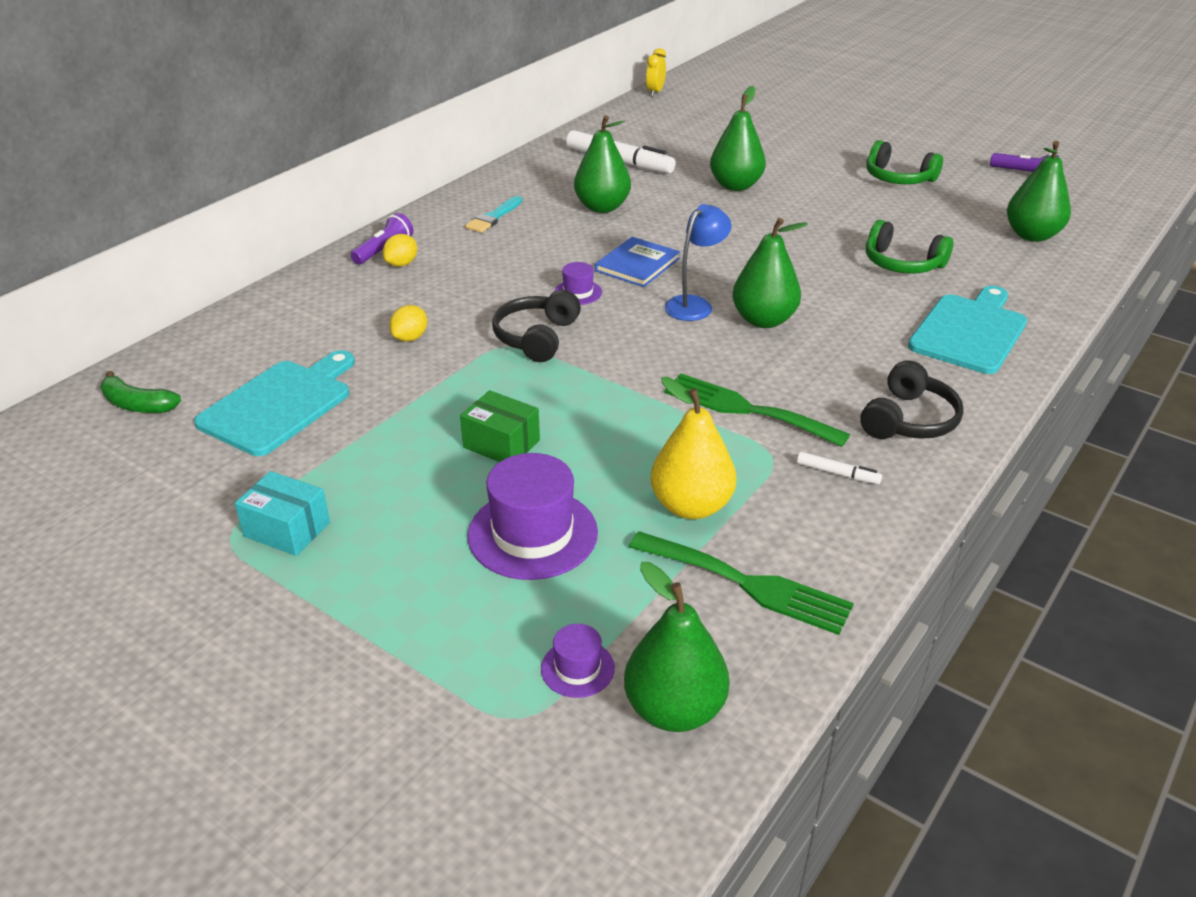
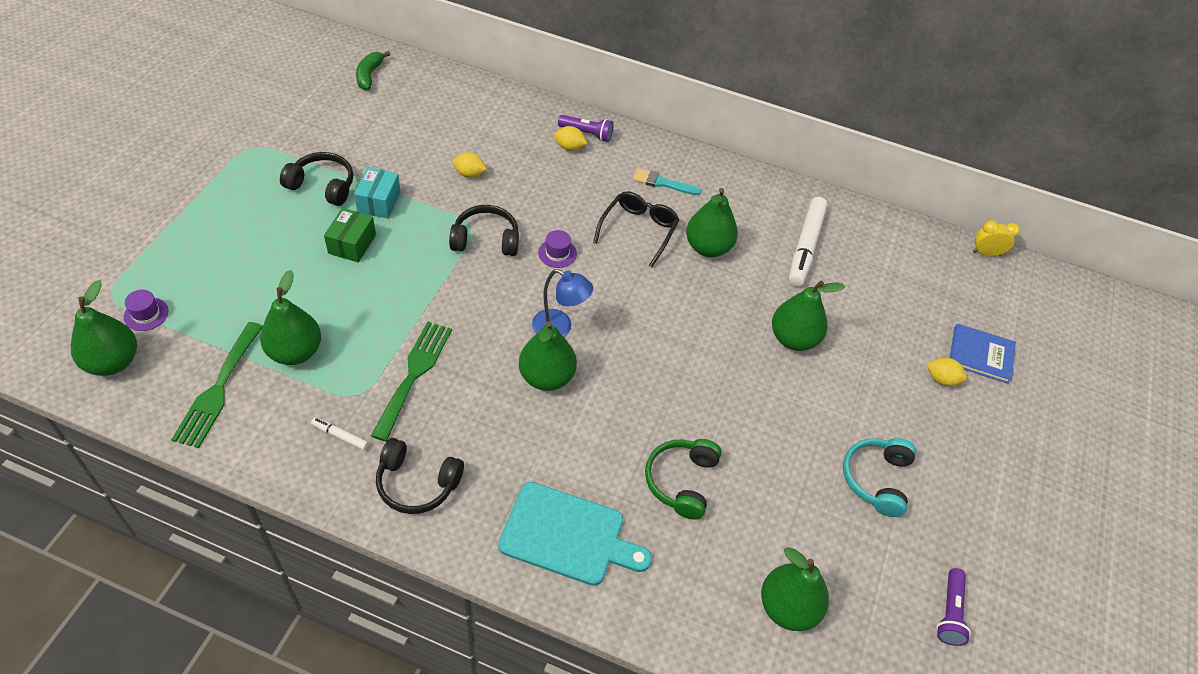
camera: 70 degrees right, 15 degrees up
(279, 404) = (379, 132): turquoise cutting board -> none
(287, 529) = (259, 168): turquoise box -> turquoise box (379, 202)
(366, 465) = (322, 186): none -> black headphones
(532, 534) = (261, 275): purple hat -> none
(561, 240) = (639, 230): none -> black glasses
(637, 265) = (613, 284): blue book -> blue book (980, 355)
(691, 506) = (295, 352): yellow pear -> green pear
(793, 134) = (941, 379): none -> yellow lemon
(837, 473) = (340, 436): white marker -> white marker turned 105 degrees clockwise
(898, 178) = (877, 479): green headphones -> turquoise headphones

